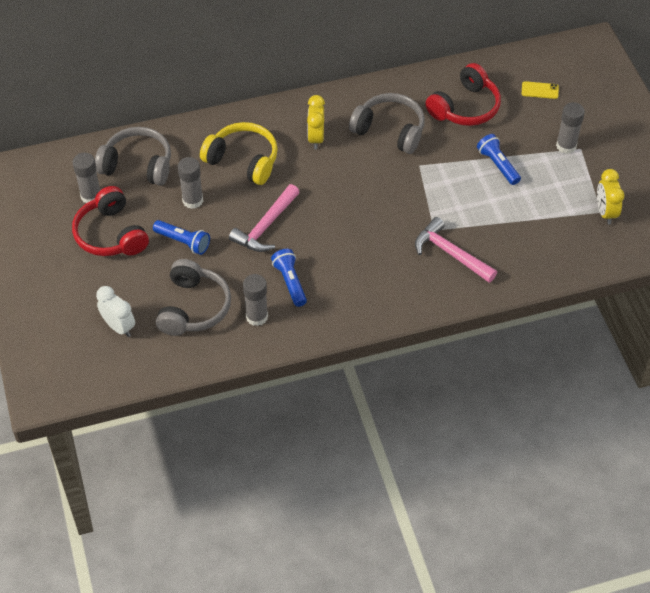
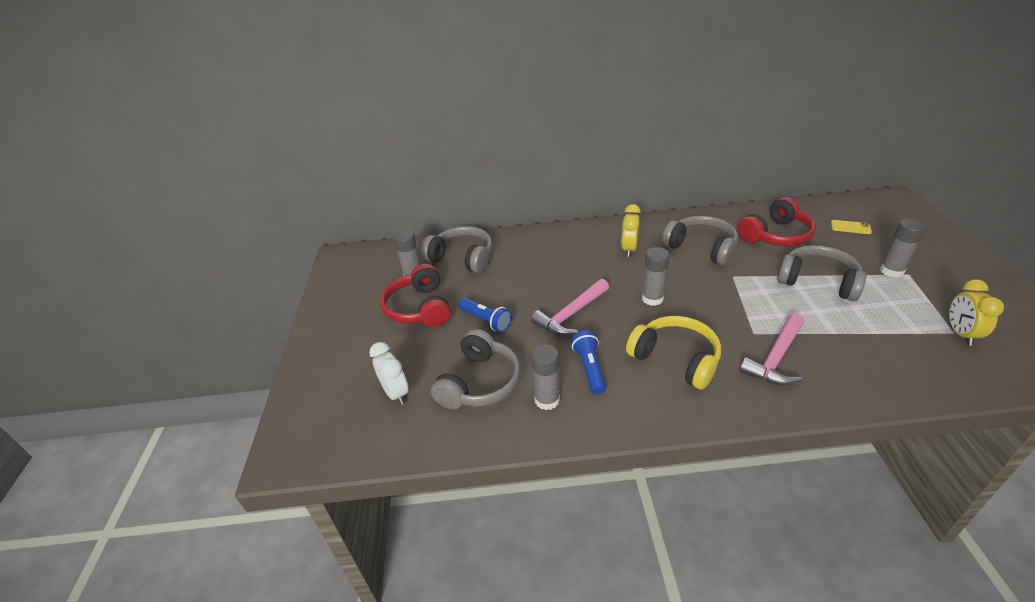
camera: 15 degrees right, 15 degrees down
(192, 200) = (504, 287): grey glue stick -> grey glue stick (652, 298)
(243, 160) = (558, 261): yellow headphones -> yellow headphones (676, 359)
(450, 253) = (776, 358): pink hammer -> pink hammer turned 105 degrees counterclockwise
(497, 165) = (818, 281): blue flashlight -> grey headphones

